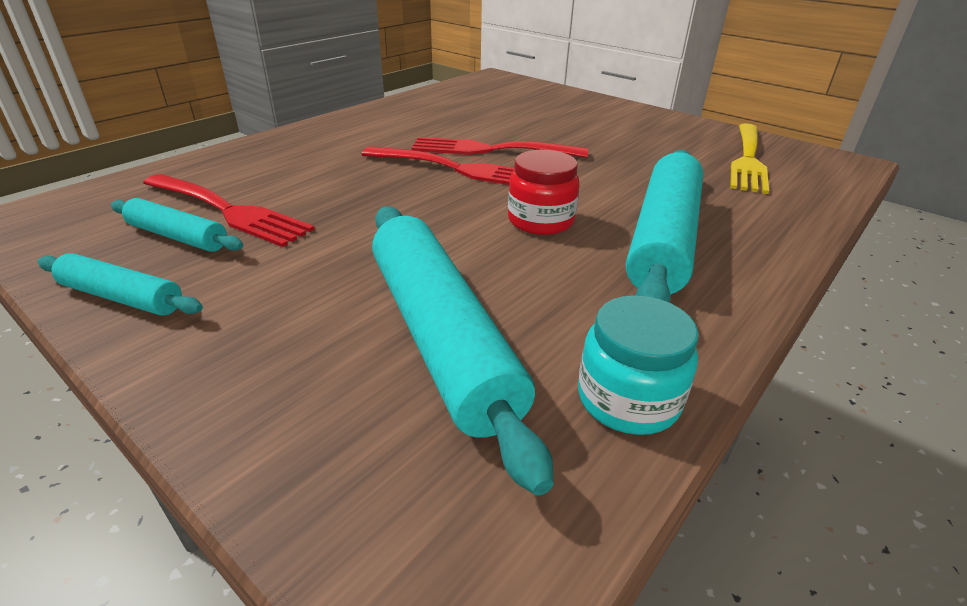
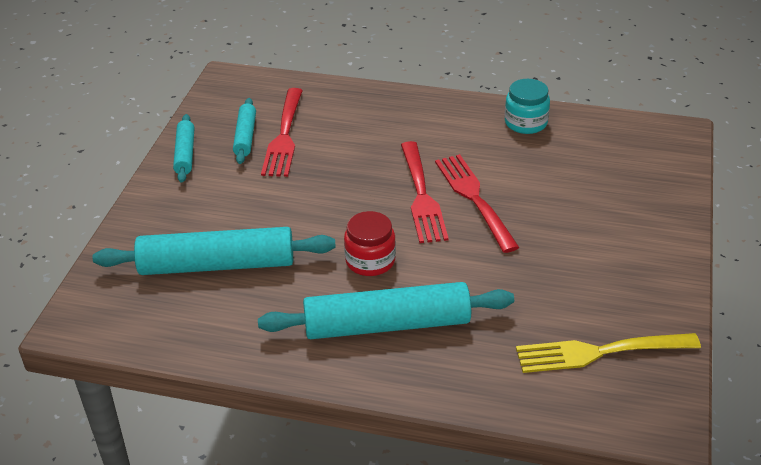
camera: 65 degrees right, 5 degrees up
(441, 337) = (217, 265): turquoise rolling pin -> turquoise rolling pin turned 45 degrees clockwise
(628, 399) = (206, 342): turquoise jar -> turquoise jar (525, 123)

